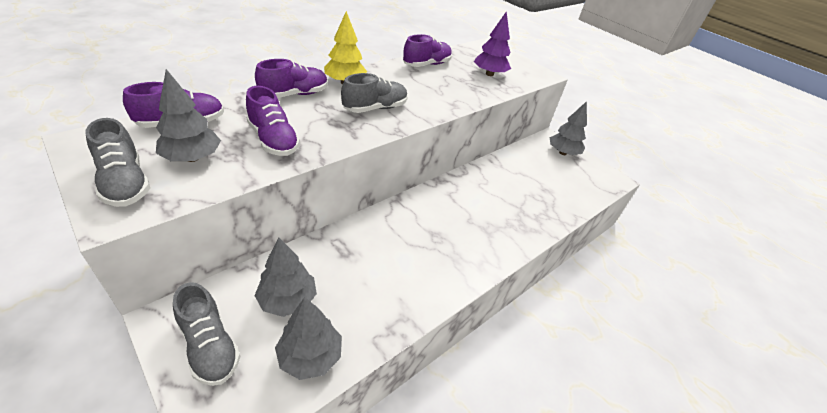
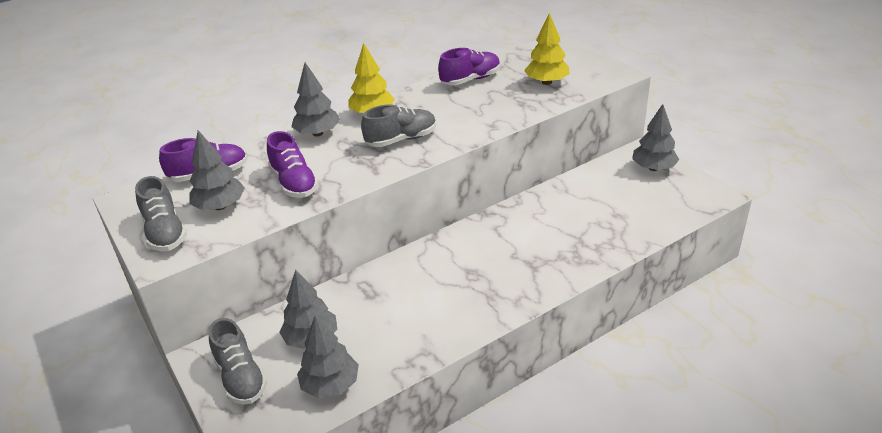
camera: 15 degrees right, 5 degrees down
(294, 94) = (317, 133): purple shoe -> grey tree
(489, 74) = (546, 82): purple tree -> yellow tree

